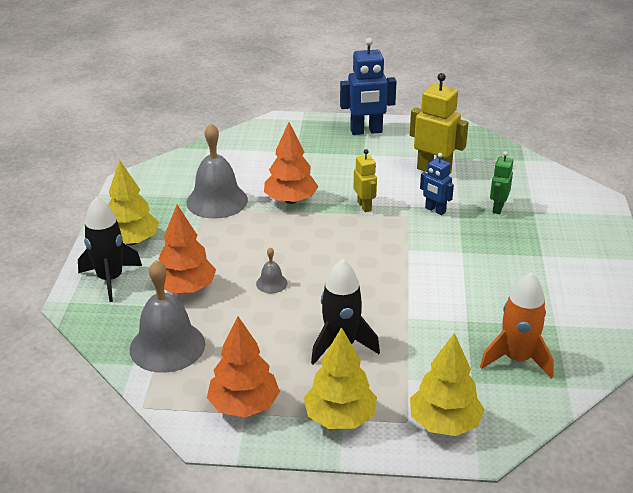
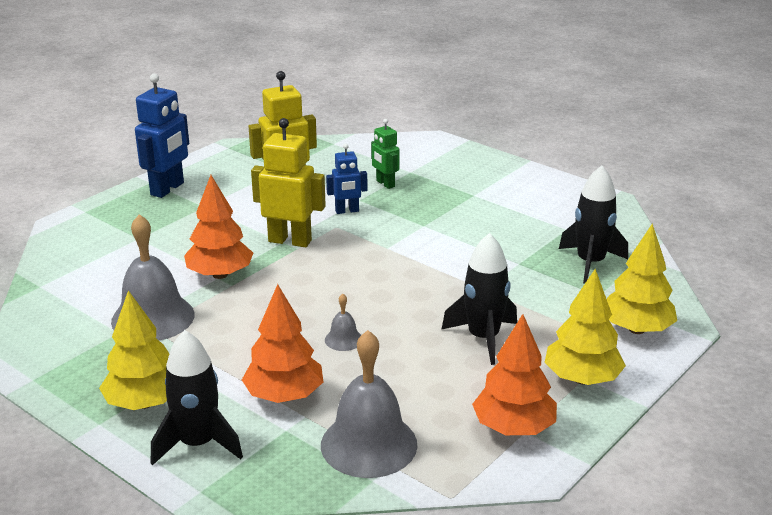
camera: 55 degrees left, 5 degrees down
(364, 206) = (290, 241): yellow robot -> yellow robot, size x1.72
(517, 359) = (590, 263): orange rocket -> black rocket

